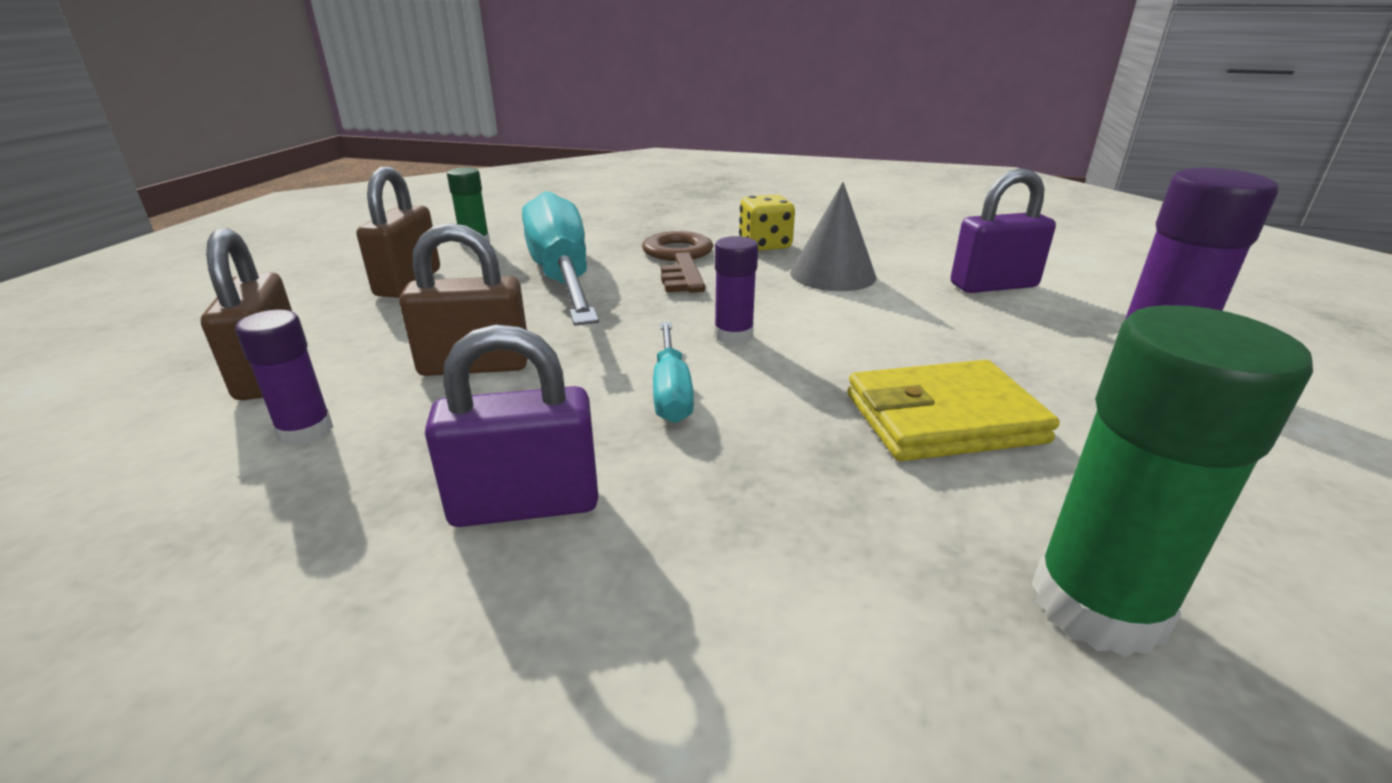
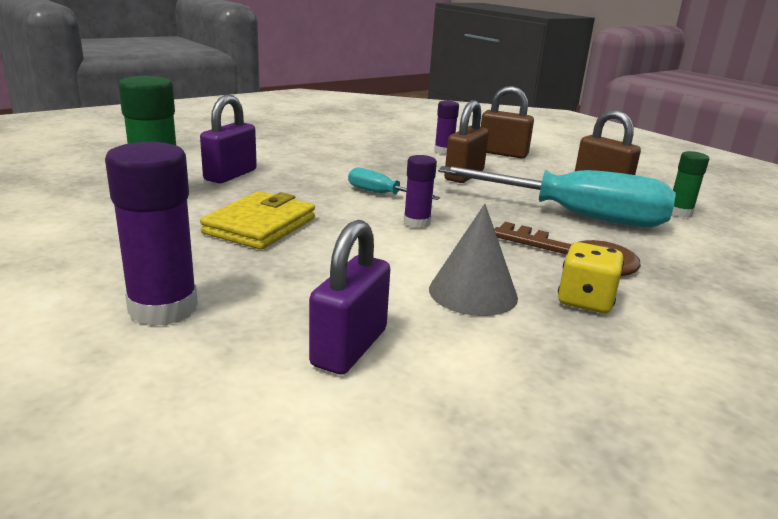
camera: 125 degrees right, 5 degrees down
(525, 505) = (348, 161): purple padlock -> purple padlock (230, 175)

